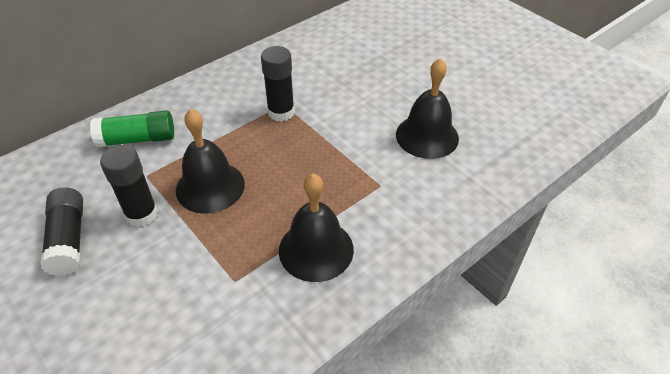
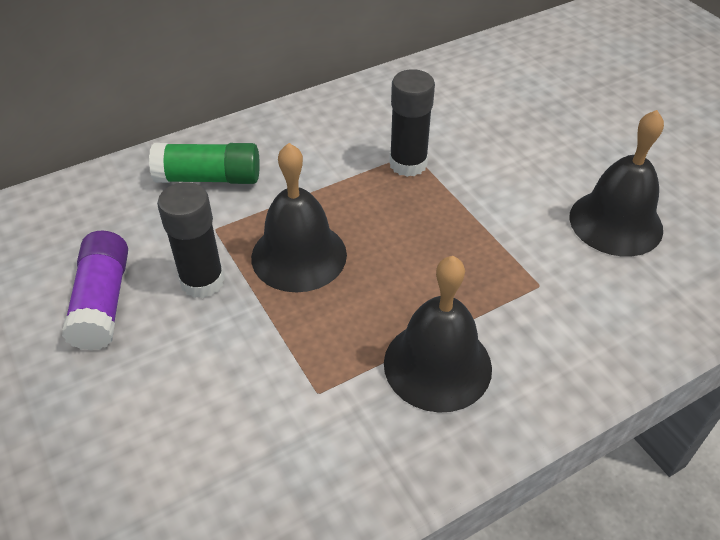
camera: 10 degrees right, 0 degrees up
(69, 239) = (103, 302): black glue stick -> purple glue stick

